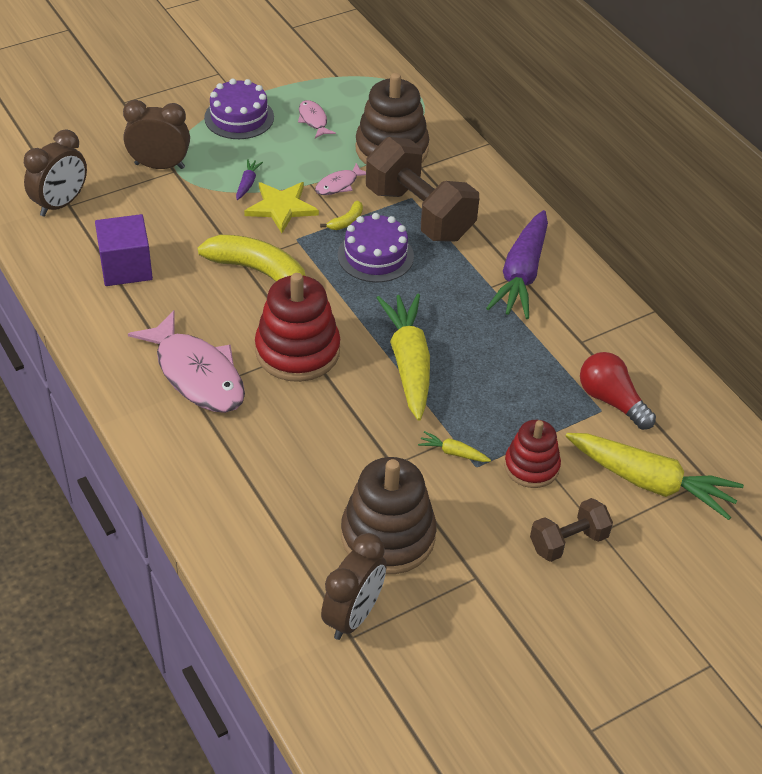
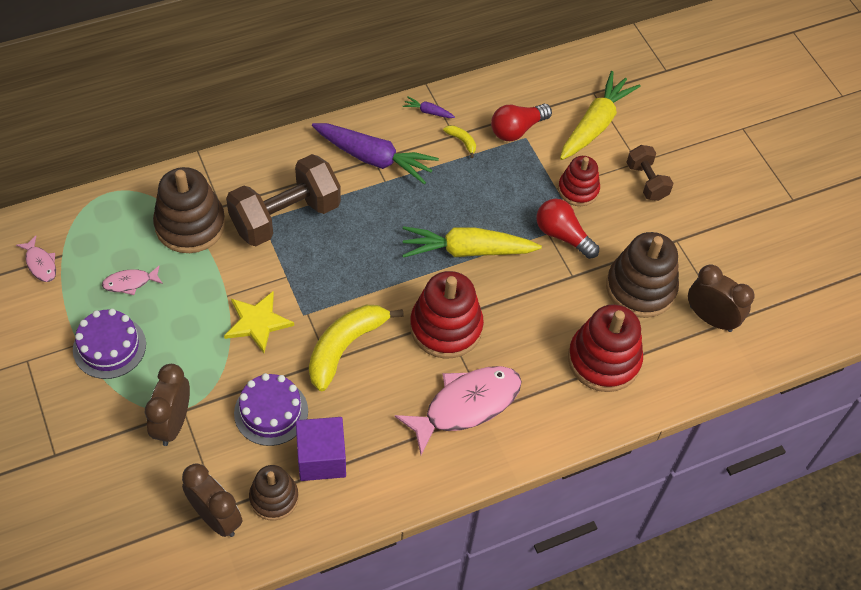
camera: 85 degrees left, 10 degrees up
(81, 239) = (274, 498): none -> brown stacking toy
(247, 183) = (217, 347): purple carrot -> purple carrot (428, 112)
(272, 498) = (603, 360): none -> red stacking toy
(339, 185) = (233, 273): pink fish -> pink fish (40, 264)
(346, 221) = (286, 273): yellow banana -> yellow banana (462, 141)
(375, 256) = (335, 256): purple cake -> purple cake (271, 412)
(453, 452) = (562, 235): yellow carrot -> red light bulb

